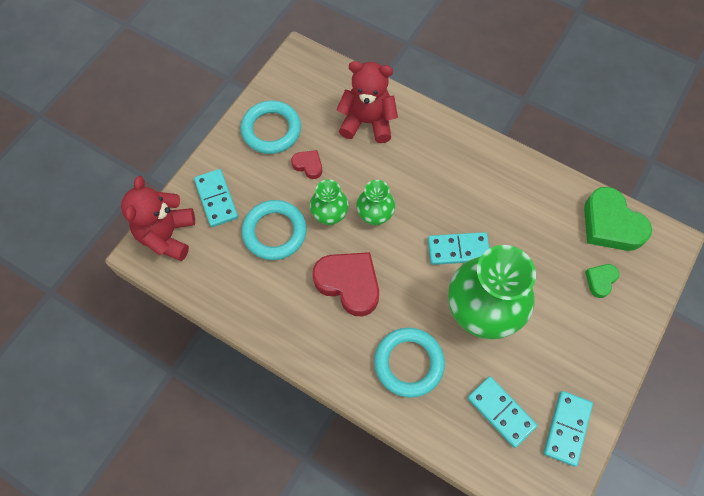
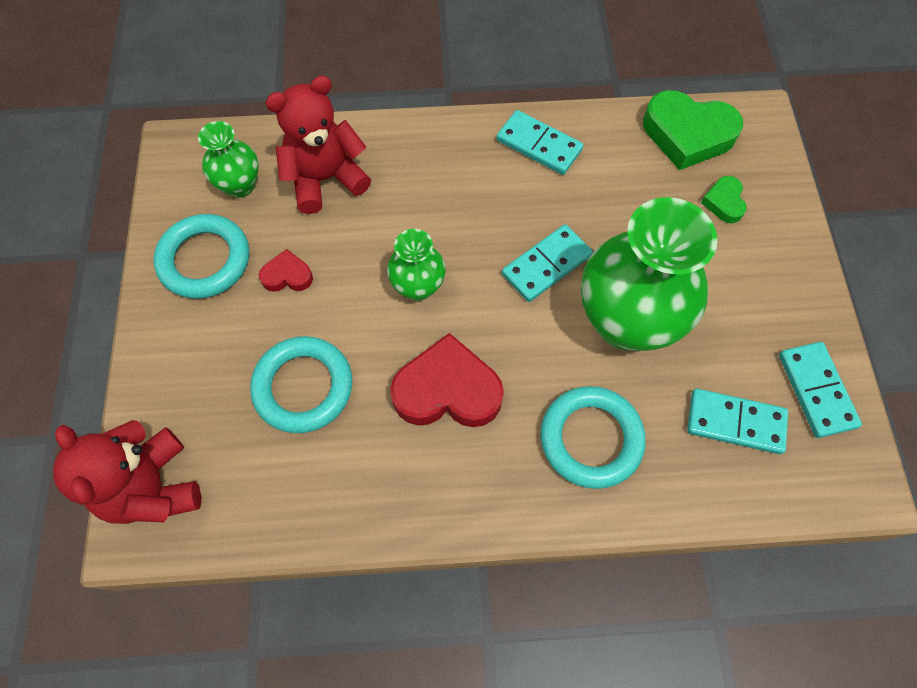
camera: 35 degrees left, 0 degrees up
(216, 199) = (191, 394): turquoise domino -> turquoise domino (539, 145)
(329, 216) = (361, 321): green vase -> green vase (240, 185)

